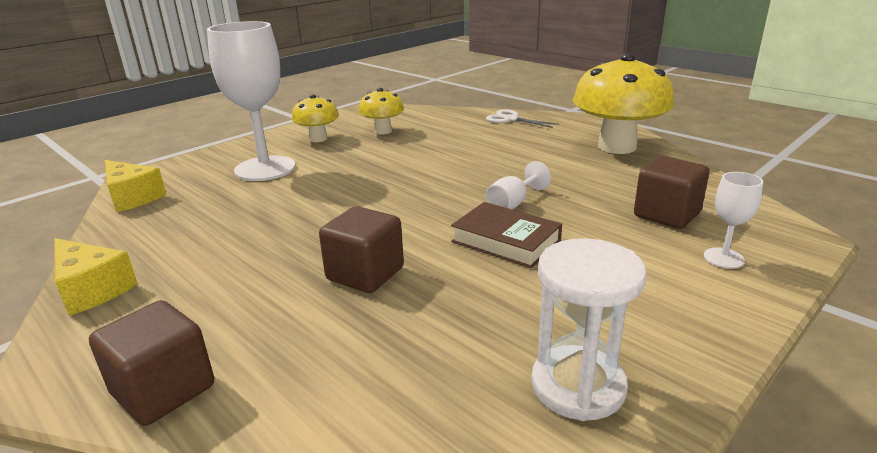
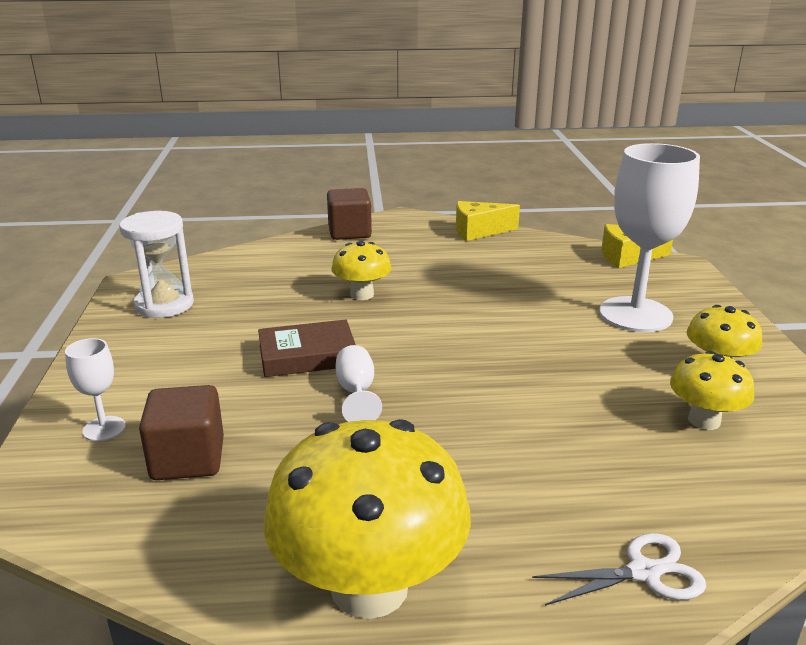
camera: 130 degrees right, 0 degrees up
(365, 274) = (362, 294): brown cube -> yellow mushroom

